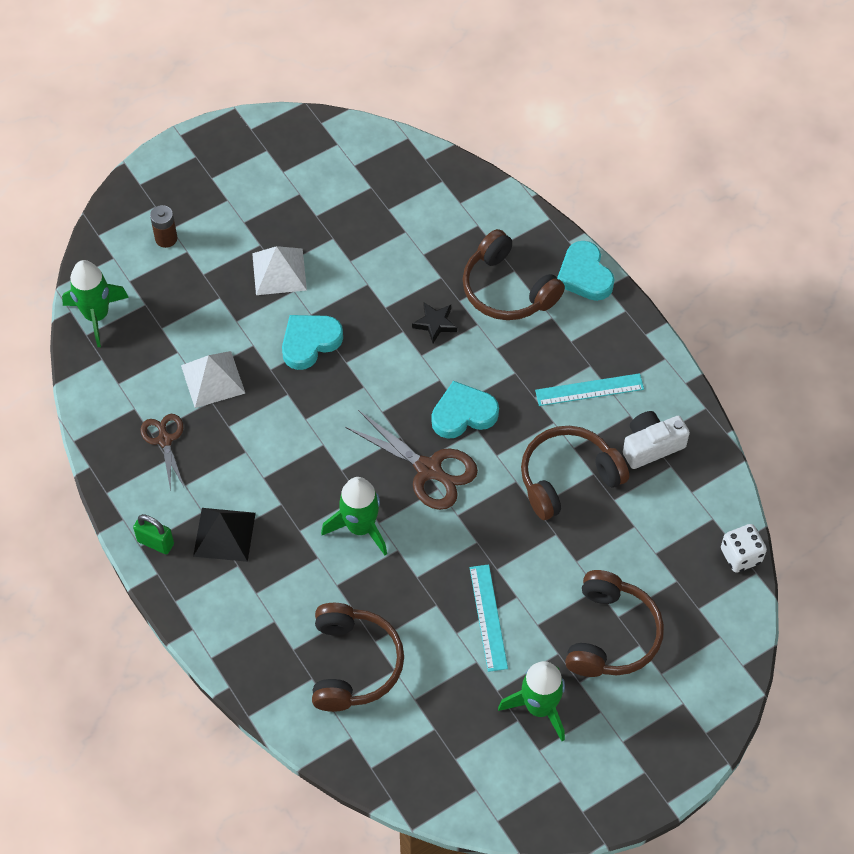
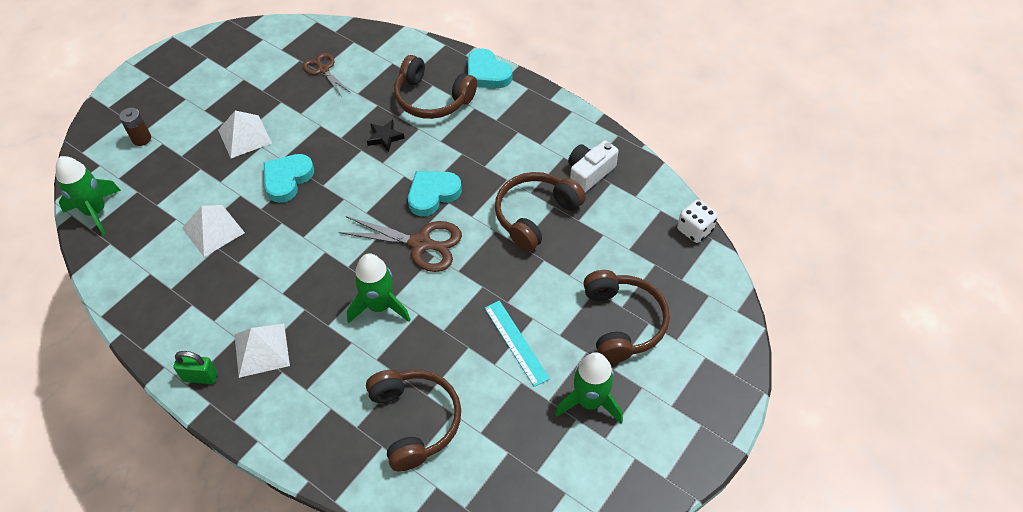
camera: 20 degrees left, 5 degrees down
(164, 439) = (184, 290): brown scissors -> brown scissors (323, 69)
(224, 534) = (261, 349): black pyramid -> white pyramid
(589, 390) = (524, 148): turquoise ruler -> none

